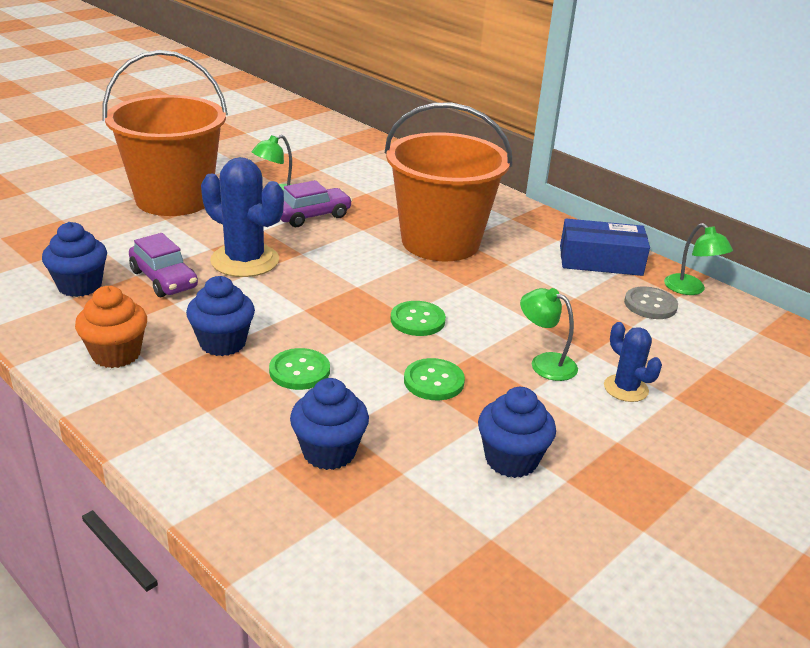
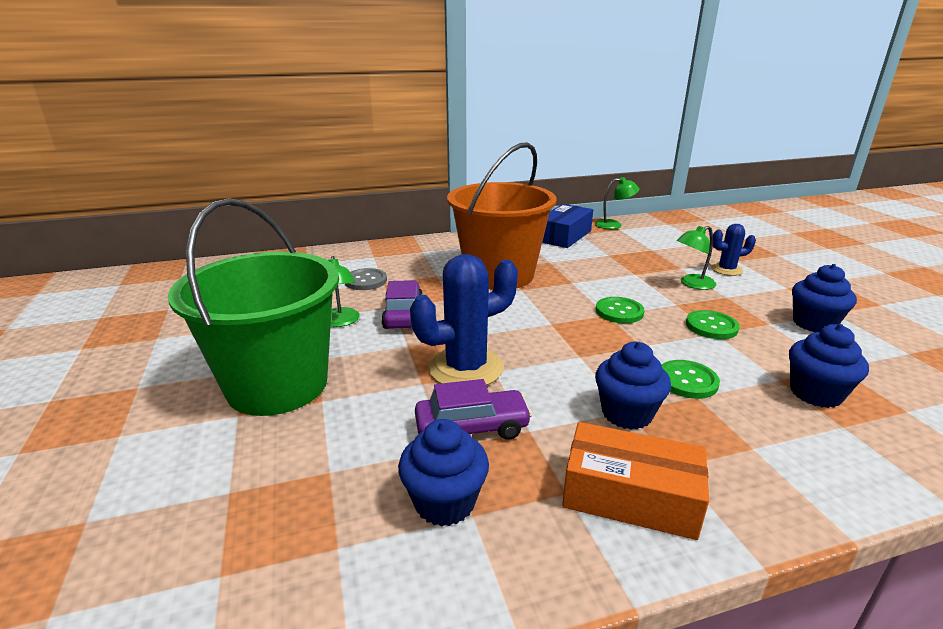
camera: 60 degrees left, 5 degrees down
(116, 354) = (630, 496): orange cupcake -> orange box
(174, 199) = (277, 385): orange bucket -> green bucket
(650, 305) = (628, 238): grey button -> grey button (365, 281)

